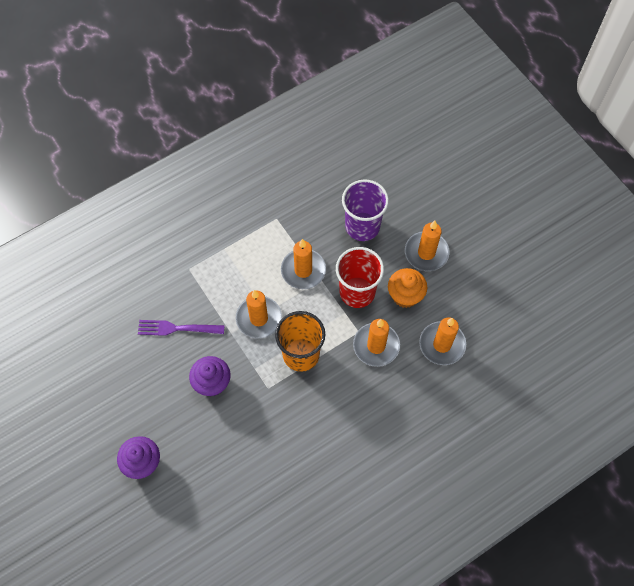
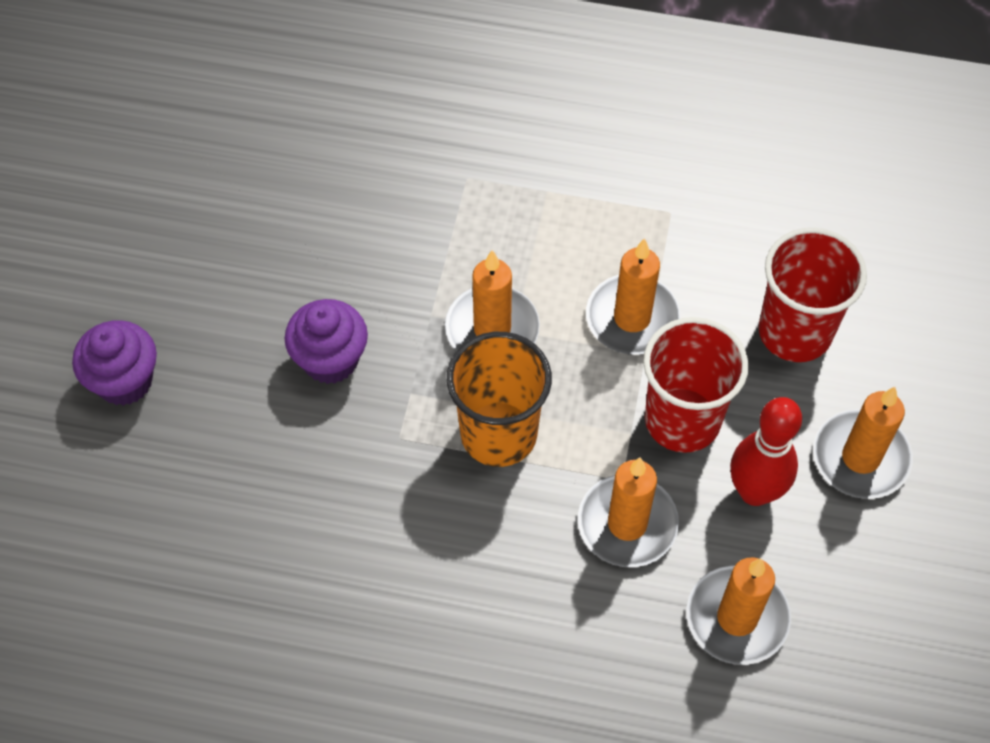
camera: 45 degrees right, 5 degrees down
(177, 328) = (364, 244): purple fork -> none
(362, 226) = (795, 332): purple cup -> red cup
(405, 295) = (755, 491): orange cupcake -> red bowling pin

